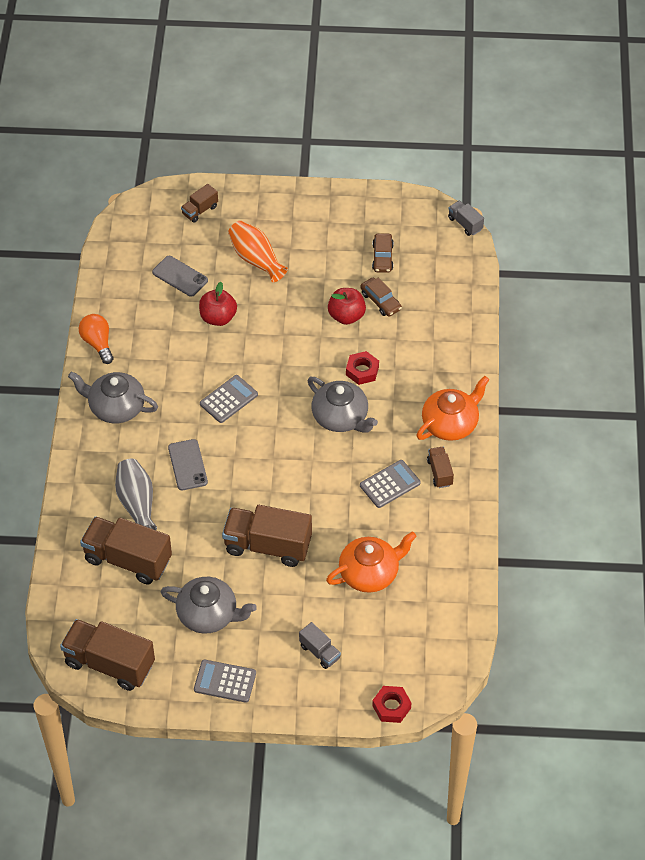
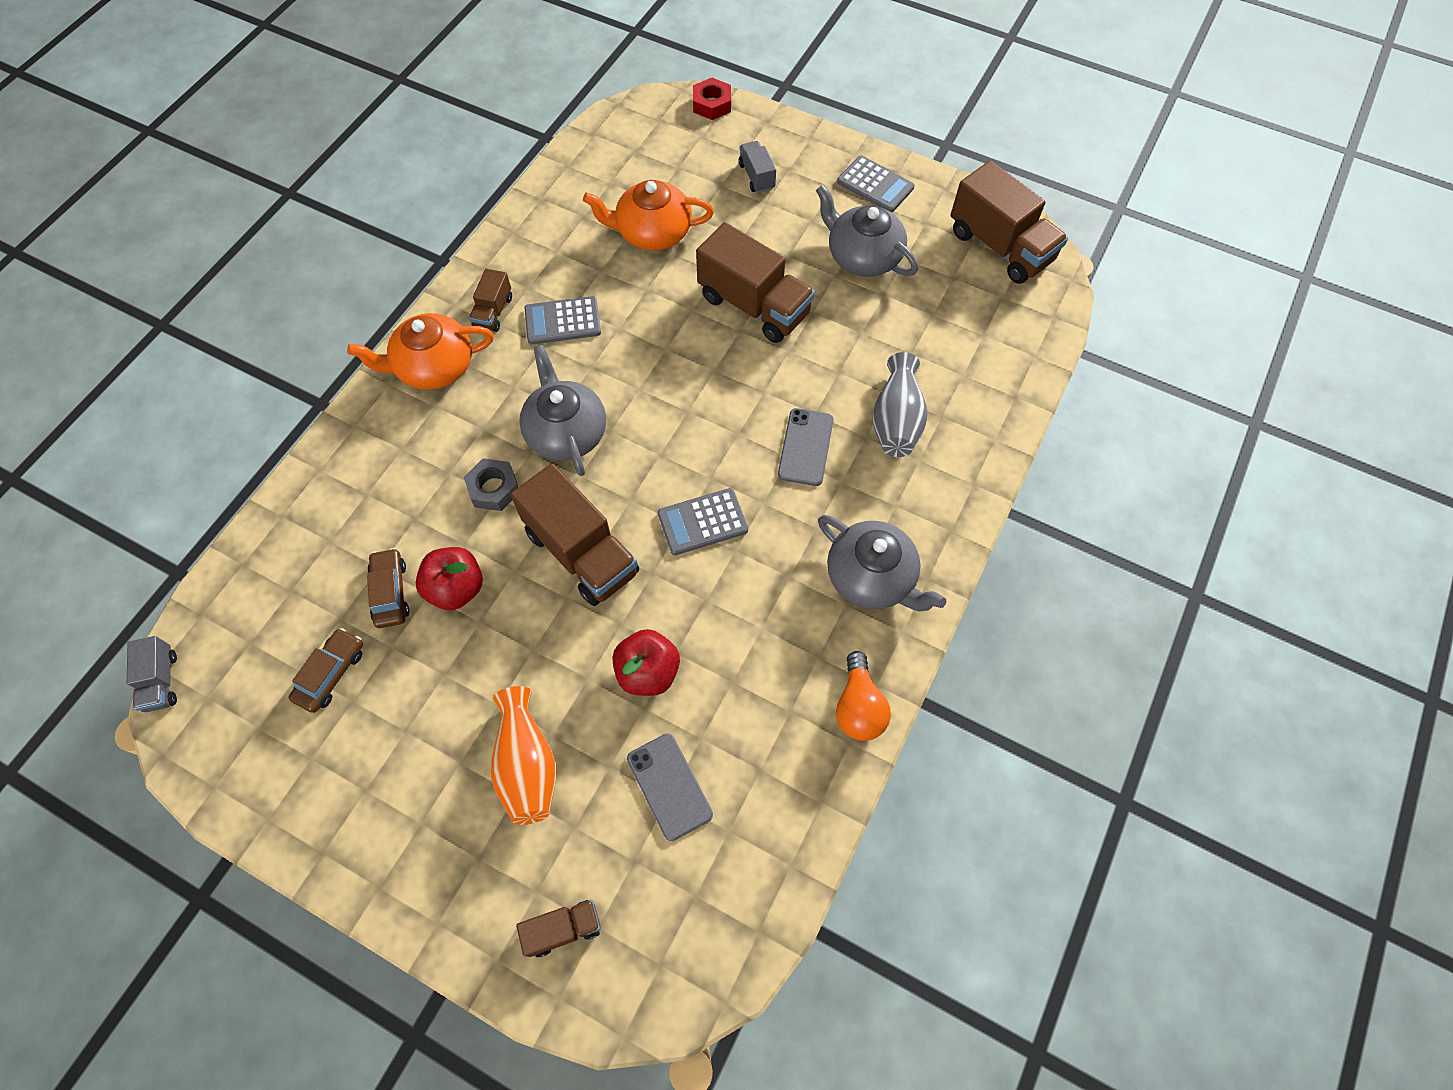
camera: 155 degrees left, 10 degrees up
(128, 560) = (935, 353): brown truck -> brown truck (582, 552)
(362, 371) = (493, 488): red nut -> grey nut

